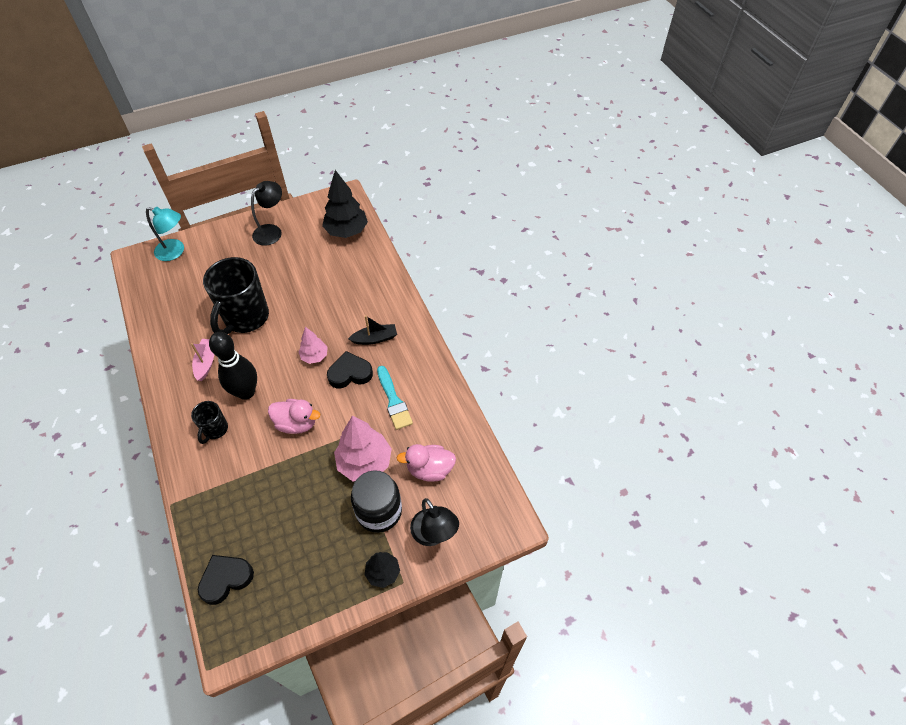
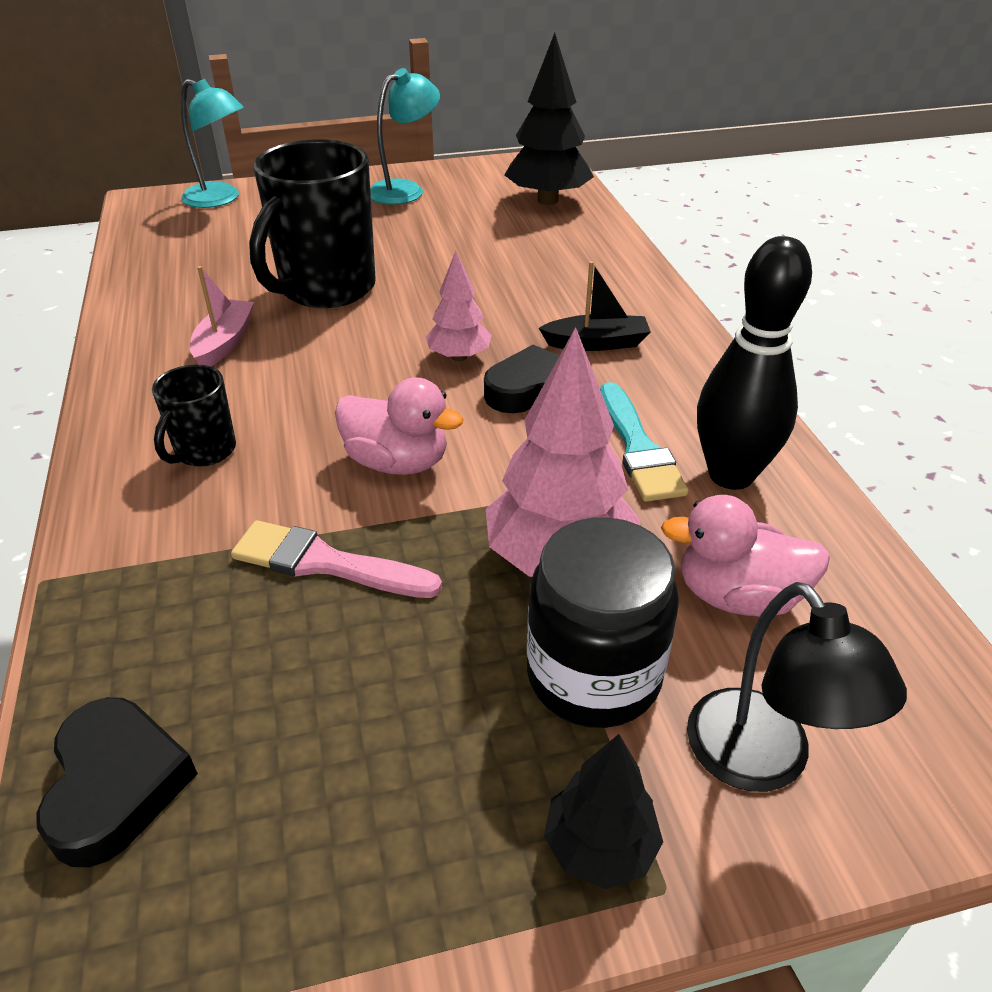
camera: 10 degrees right, 15 degrees down
(226, 579) = (116, 785): black heart -> black heart turned 105 degrees clockwise
(246, 392) = (294, 396): black bowling pin -> black bowling pin (731, 475)
(272, 231) = (405, 190): black lamp -> turquoise lamp
(277, 478) = (326, 563): none -> pink brush

